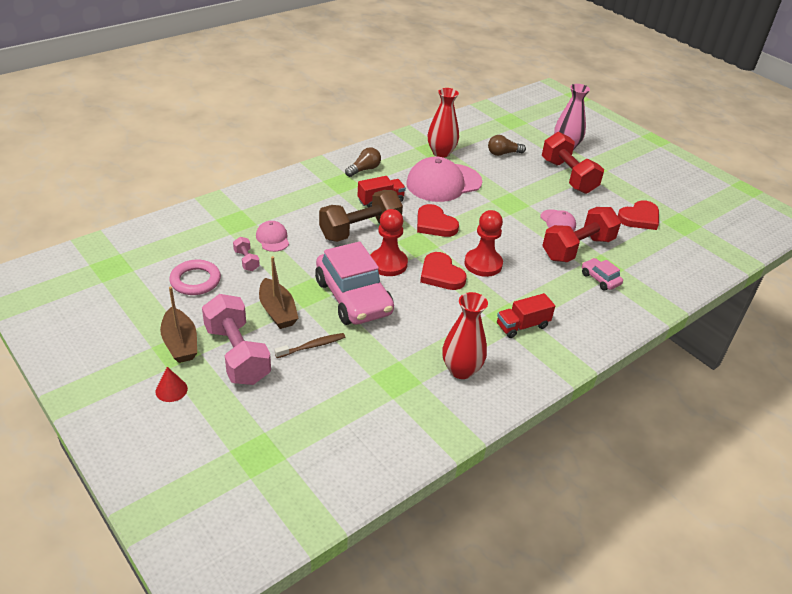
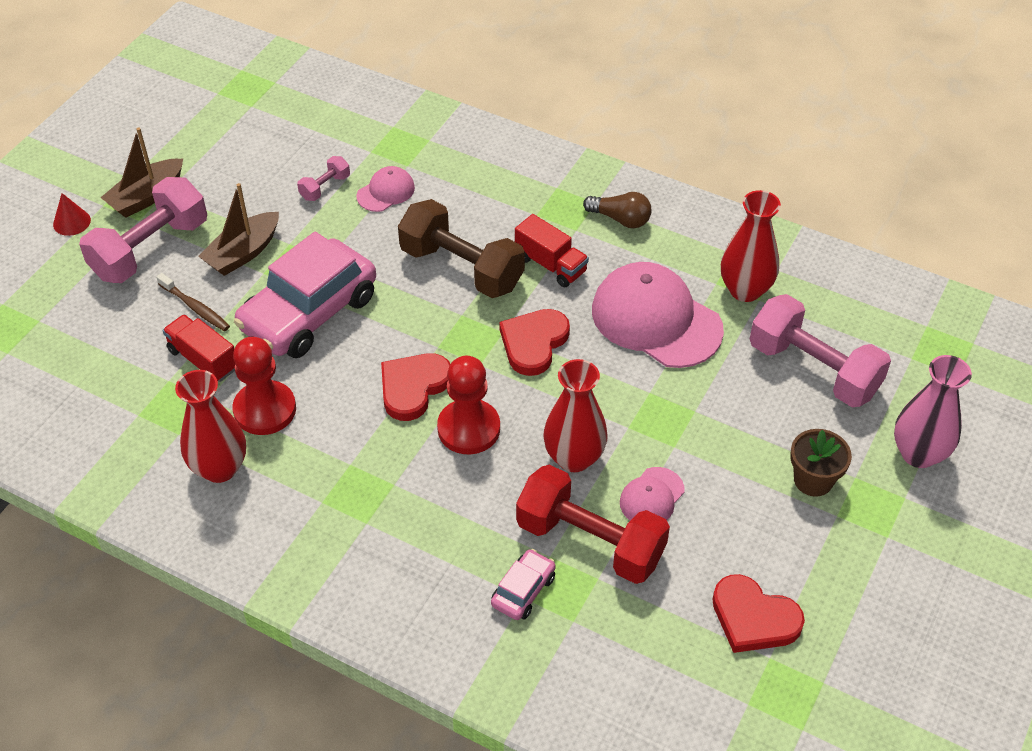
camera: 70 degrees right, 10 degrees up
(195, 281) = (261, 162): pink ring -> none
(388, 263) = (403, 322): red pawn -> red pawn (265, 410)
(503, 153) = (813, 369): brown light bulb -> pink dumbbell
(521, 236) = (574, 458): none -> red vase
(522, 326) = (347, 514): red truck -> red truck (203, 359)
(568, 176) = (813, 480): red dumbbell -> brown flower pot

